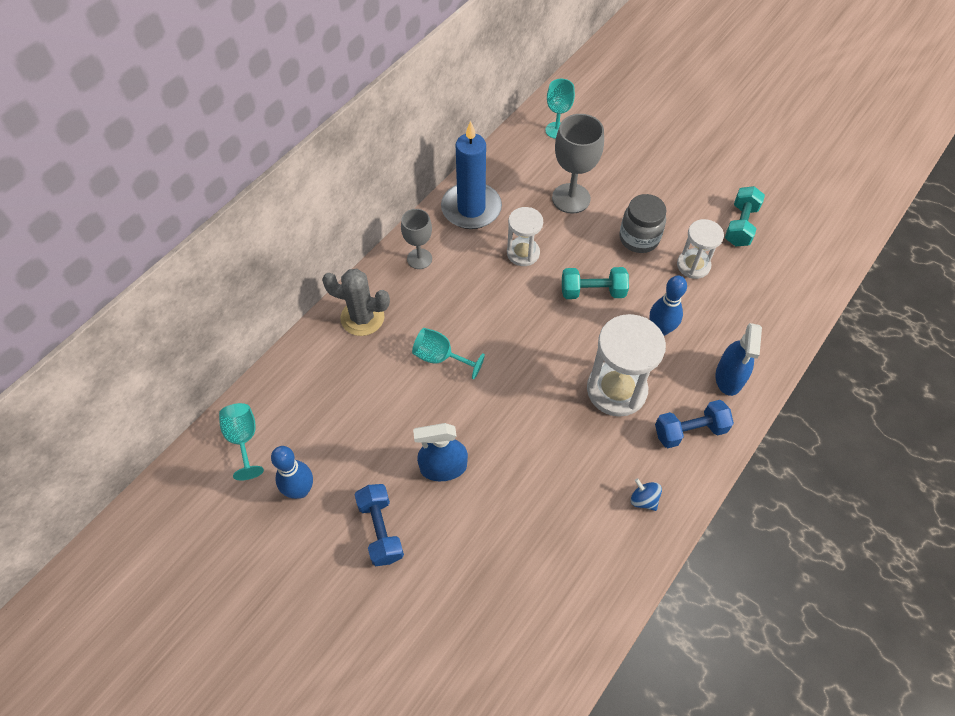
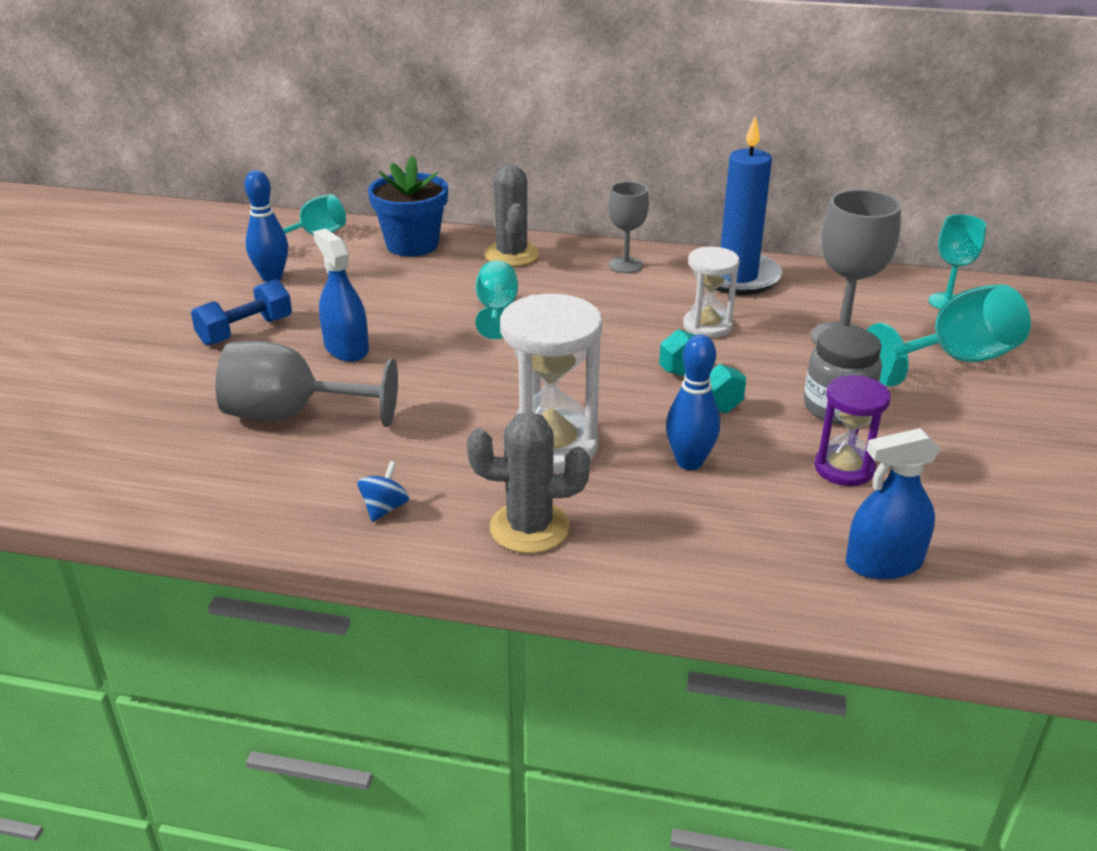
camera: 65 degrees right, 25 degrees down
(305, 375) = (412, 245): none -> blue flower pot
(516, 526) = (292, 415): none -> grey goblet
(617, 163) = (955, 360): none -> turquoise goblet
(690, 431) = (529, 528): blue dumbbell -> grey cactus
(693, 265) = (844, 468): white hourglass -> purple hourglass
(729, 377) = (660, 549): blue spray bottle -> blue spray bottle (883, 563)
(740, 225) = (984, 500): turquoise dumbbell -> none

